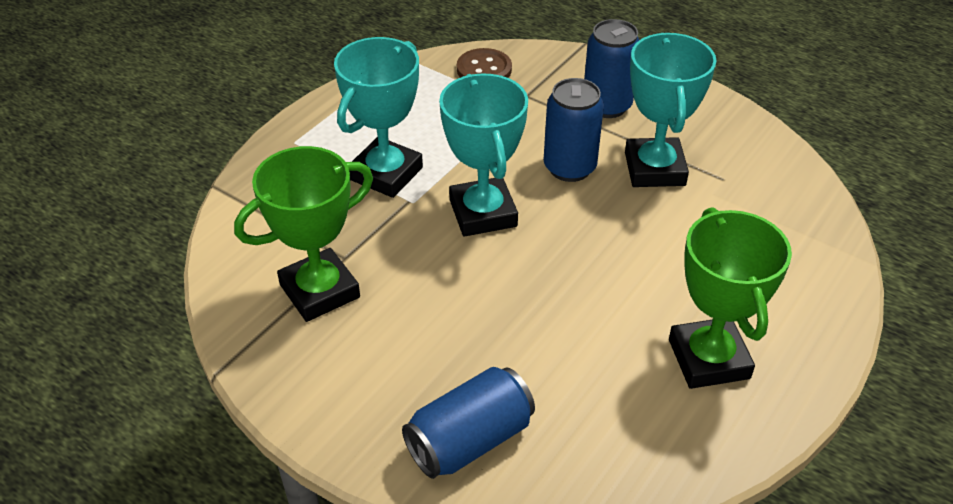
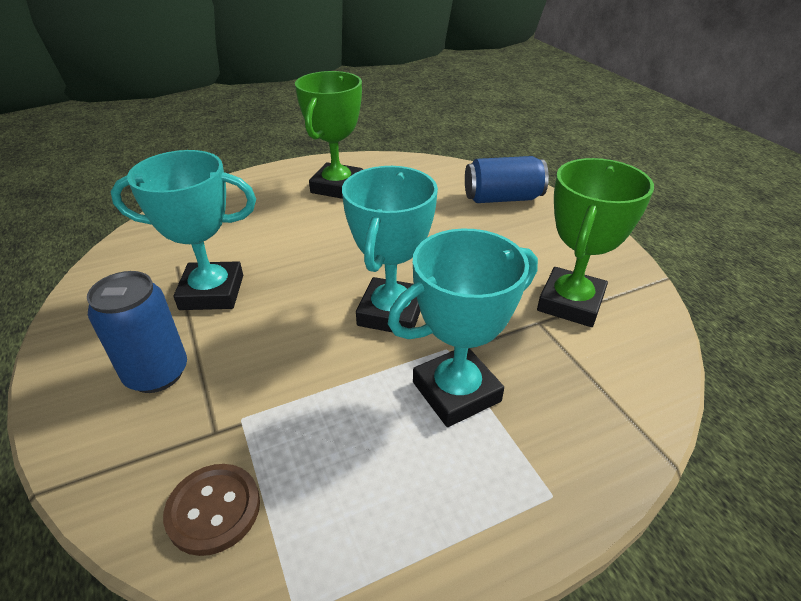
camera: 150 degrees left, 5 degrees down
(319, 291) = (570, 303): green trophy -> green trophy turned 60 degrees counterclockwise
(569, 167) = (276, 322): blue can -> none
(654, 169) = (212, 292): turquoise trophy -> turquoise trophy turned 60 degrees clockwise

